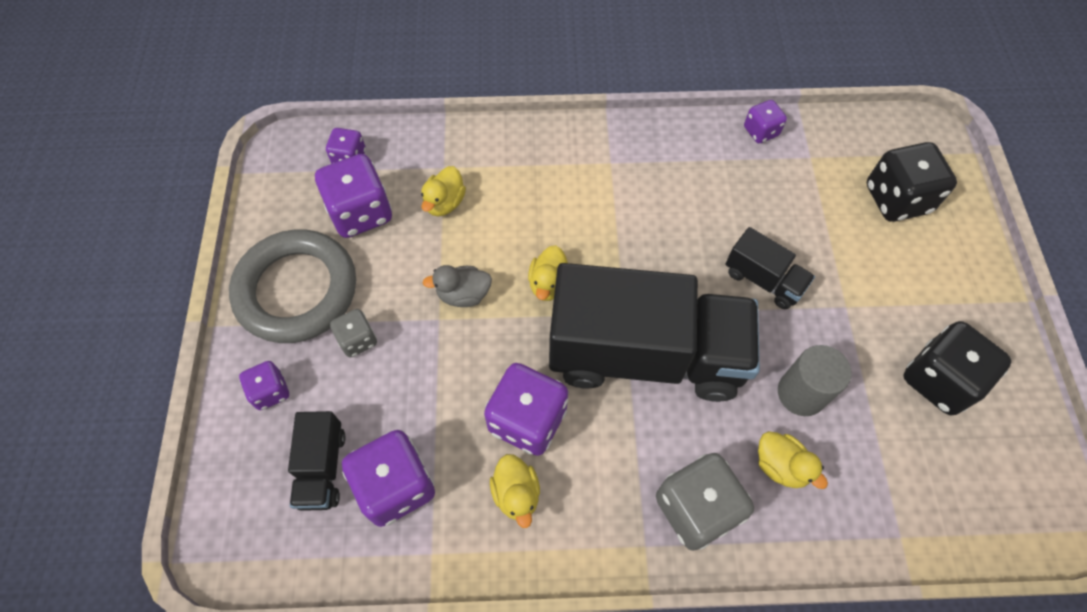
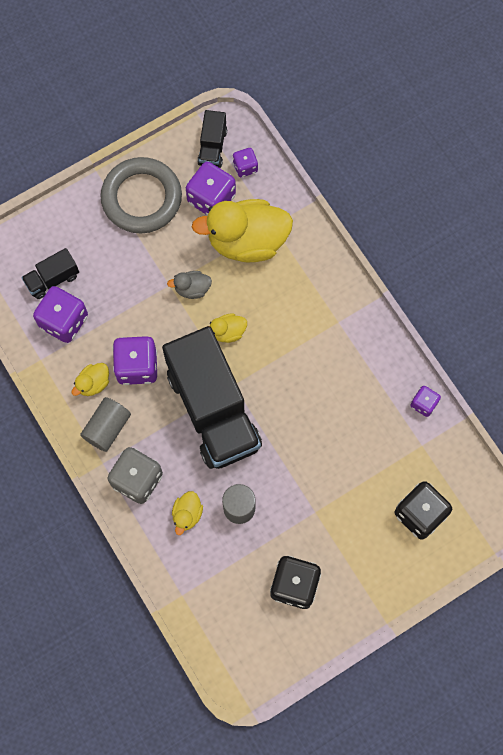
camera: 60 degrees right, 10 degrees up
(270, 391) = (77, 226): purple dice -> none
(357, 340) = (131, 250): grey dice -> none
(444, 203) = (247, 241): yellow duck -> yellow duck, size x2.25
(463, 294) = (192, 289): grey duck -> grey duck turned 60 degrees counterclockwise
(595, 510) = (107, 428): none -> grey cylinder
(763, 280) = (305, 454): black truck -> black truck (212, 147)

